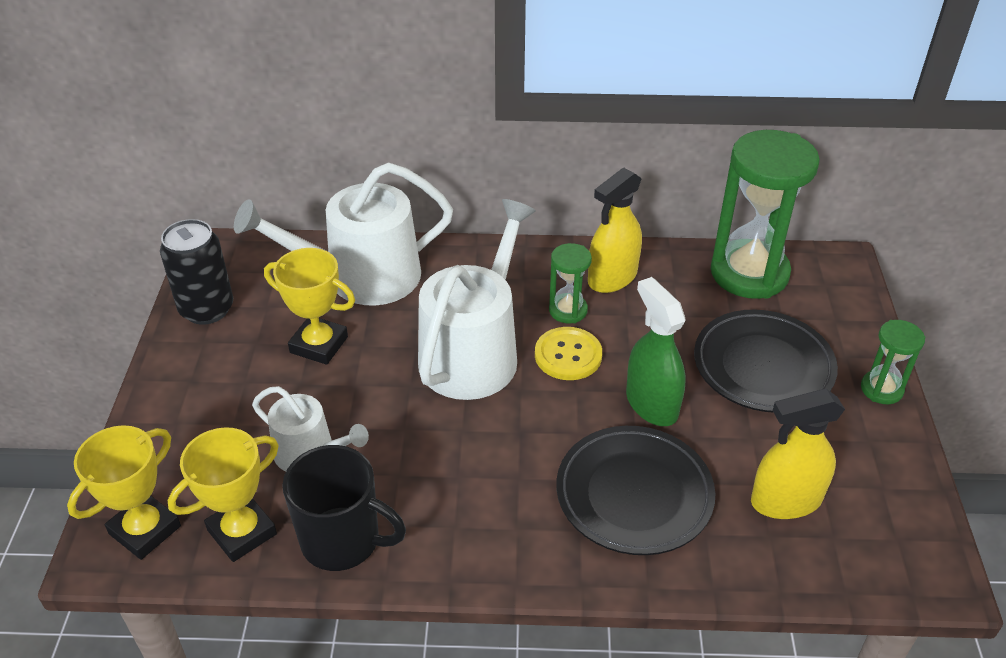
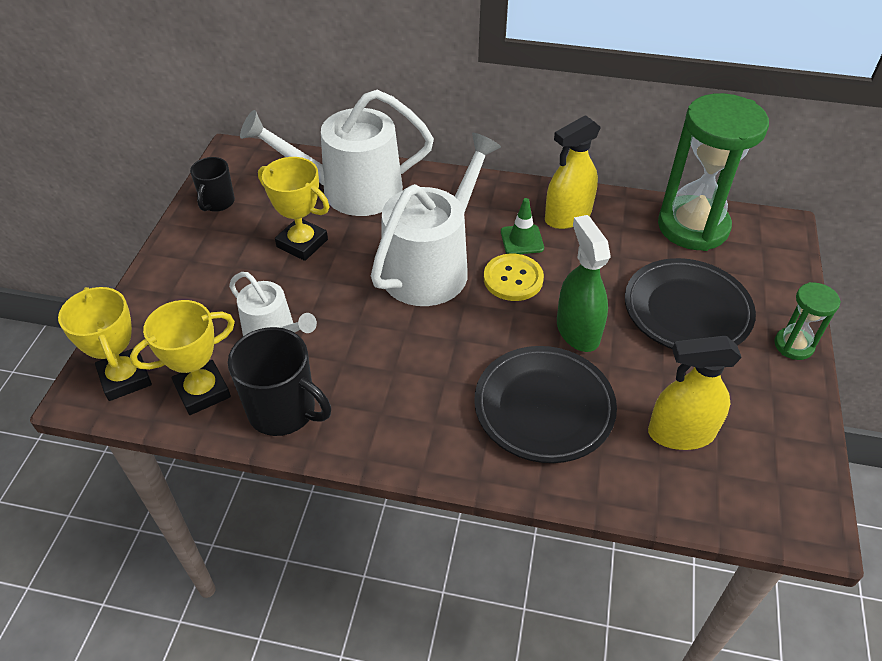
camera: 10 degrees right, 5 degrees up
(145, 530) = (125, 378): yellow trophy -> yellow trophy turned 75 degrees counterclockwise
(207, 309) = (217, 202): black can -> black mug
(568, 310) = (522, 240): green hourglass -> green traffic cone

